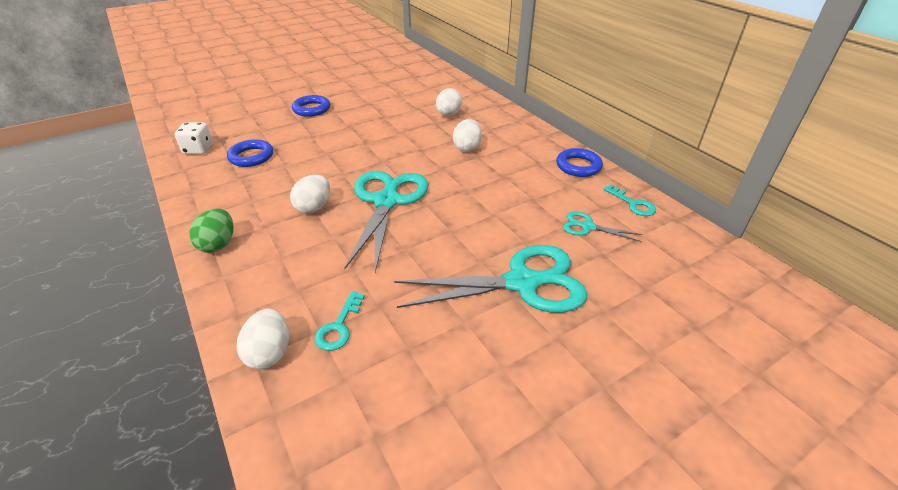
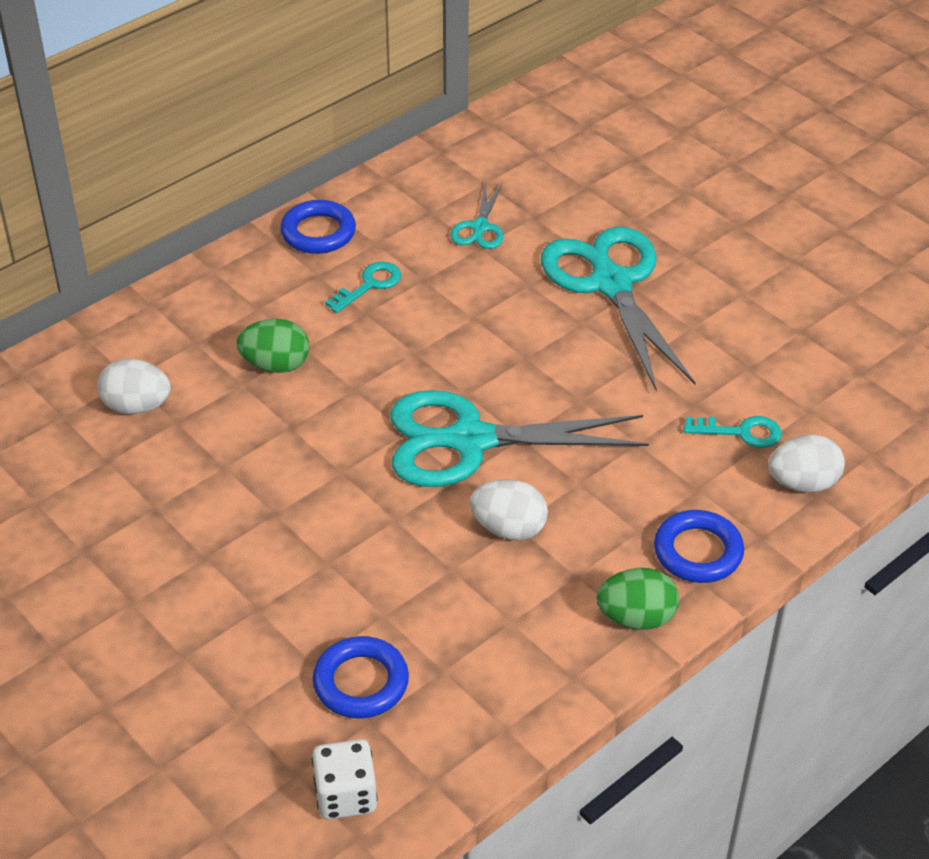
camera: 100 degrees left, 5 degrees up
(311, 109) = (122, 650): blue ring -> blue ring (698, 552)
(467, 148) = (276, 365): white egg -> green egg
(633, 204) = (414, 184): turquoise key -> turquoise key (369, 285)

